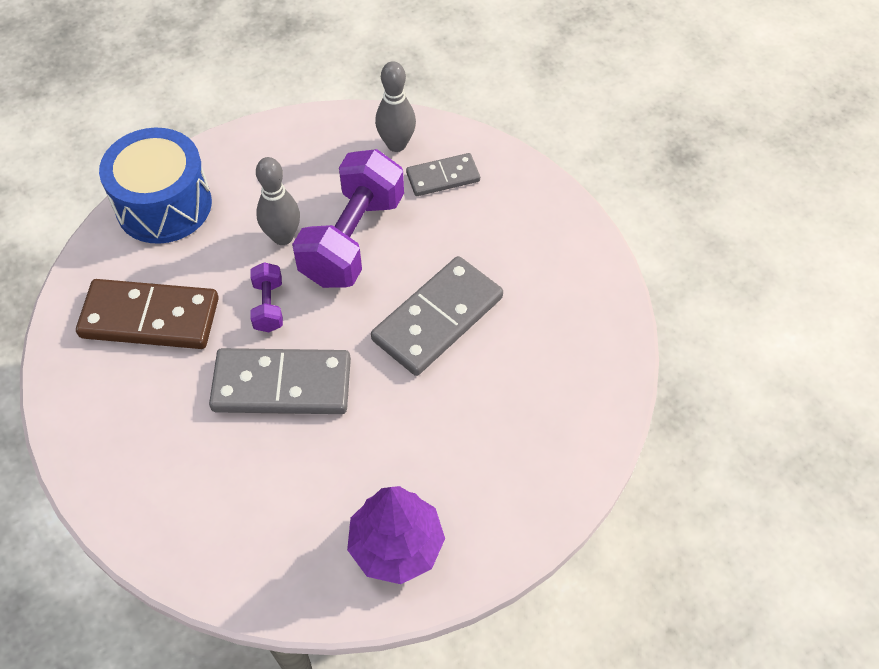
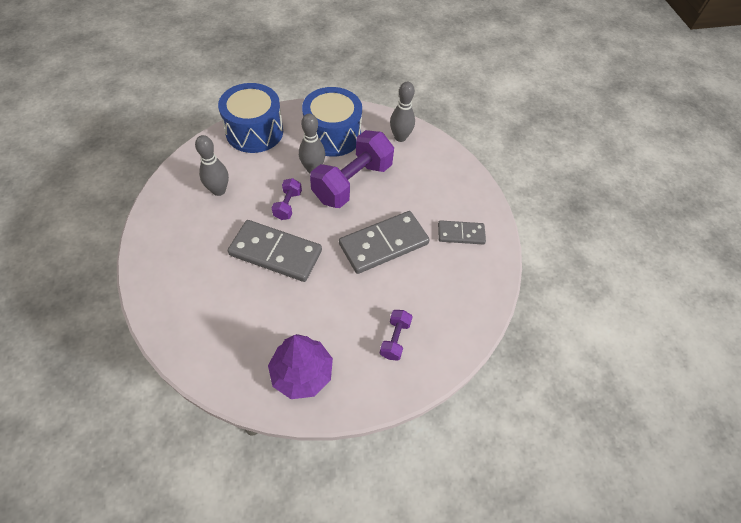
camera: 15 degrees right, 0 degrees up
(150, 317) = (219, 190): brown domino -> grey bowling pin
(290, 173) = (332, 135): none -> blue drum
(443, 177) = (420, 163): grey domino -> grey domino (461, 234)
(508, 451) = (395, 339): none -> purple dumbbell

